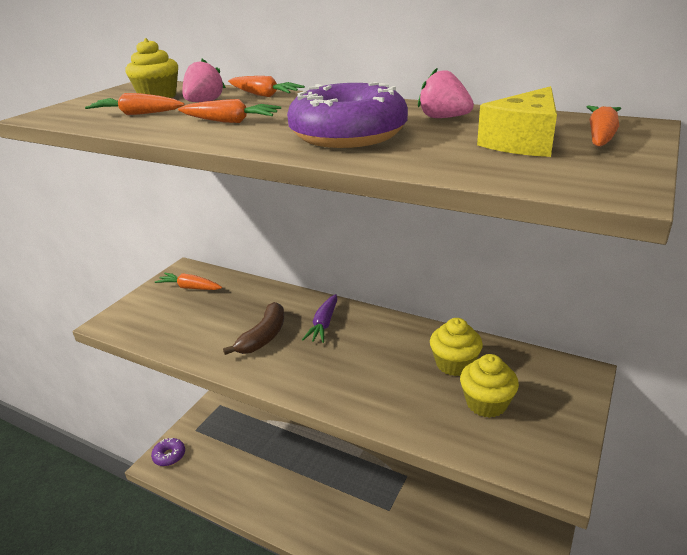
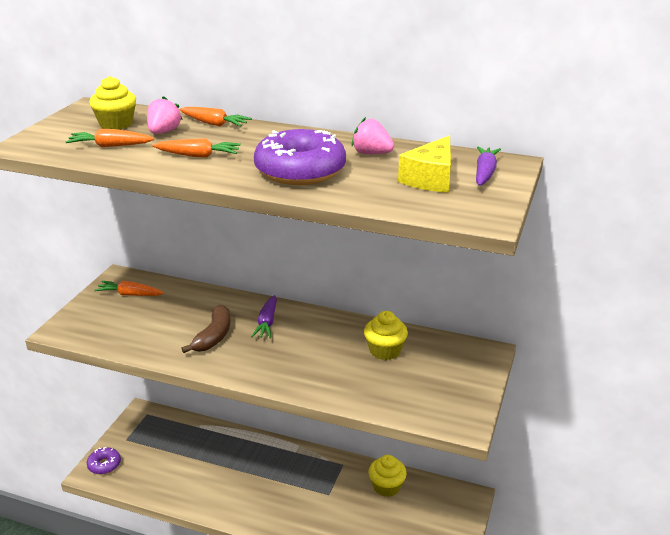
camera: 10 degrees left, 0 degrees up
(486, 403) = (412, 379): yellow cupcake -> yellow cupcake (386, 487)
(601, 136) = (485, 173): orange carrot -> purple carrot

